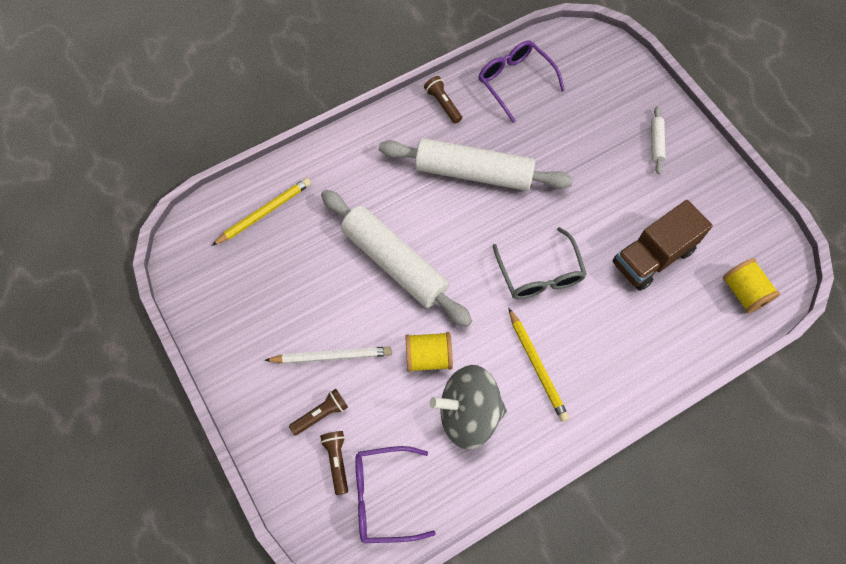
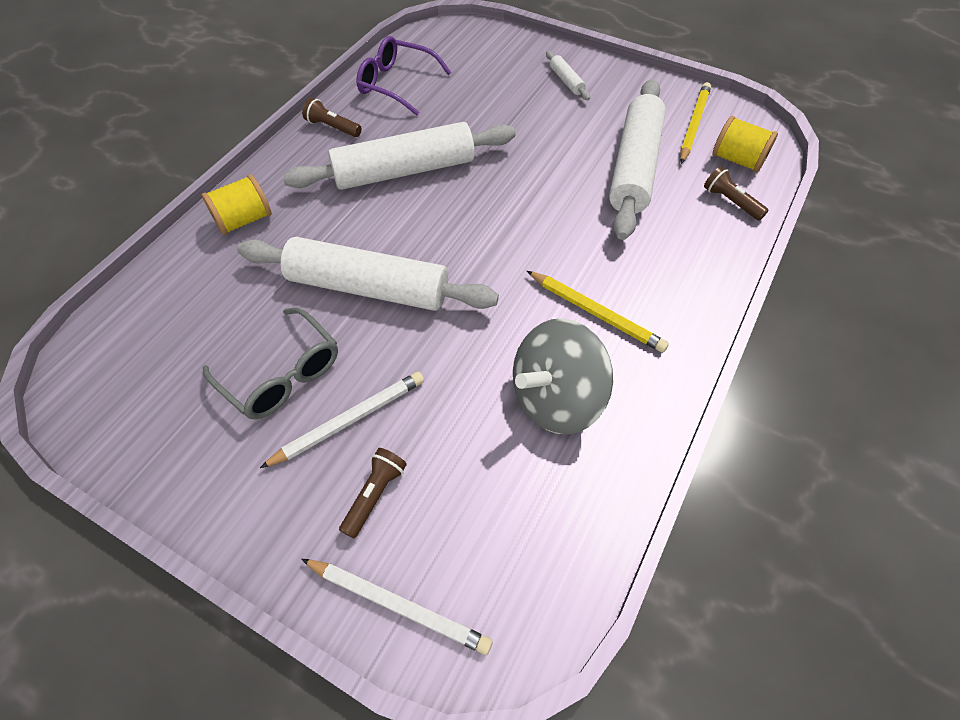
camera: 30 degrees left, 10 degrees down
(264, 212) = (173, 306): yellow pencil -> yellow pencil (693, 124)
(299, 488) = (398, 605): none -> white pencil
(337, 461) = (430, 541): brown flashlight -> brown flashlight (731, 202)
(383, 497) = (517, 551): purple glasses -> none
(428, 357) = (470, 363): yellow spool -> yellow spool (244, 220)
(540, 274) = (536, 228): grey glasses -> grey glasses (282, 375)
(652, 257) = (634, 167): brown truck -> white rolling pin

